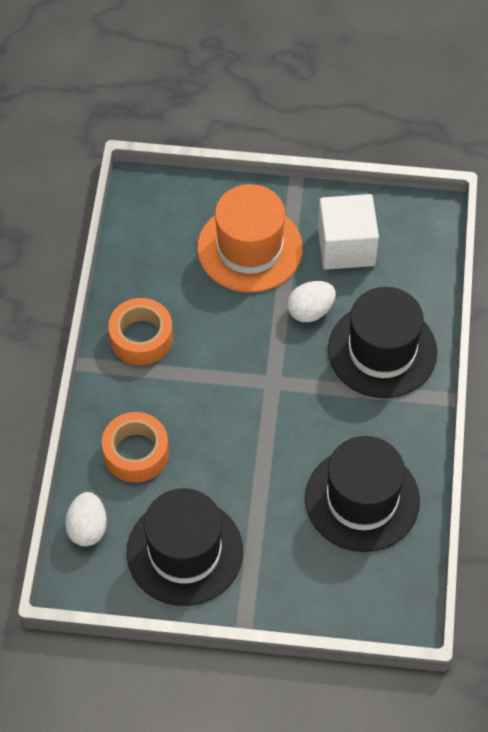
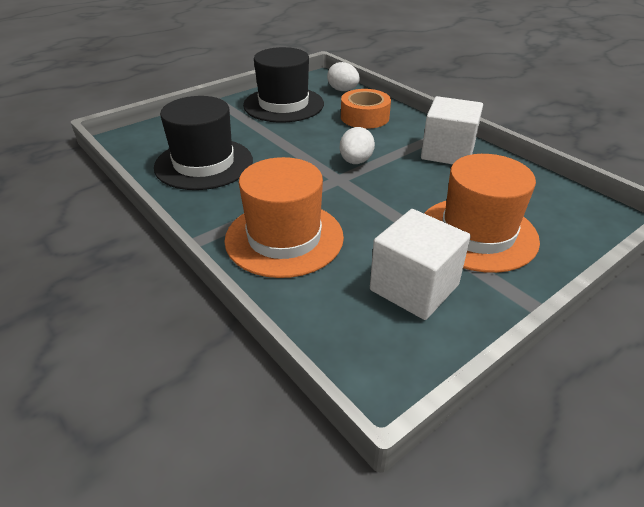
camera: 135 degrees right, 20 degrees down
(141, 338) = (447, 152): orange tape -> white cube
(310, 311) = (372, 227): white egg -> white egg (355, 161)
(382, 350) = (284, 238): black hat -> orange hat

